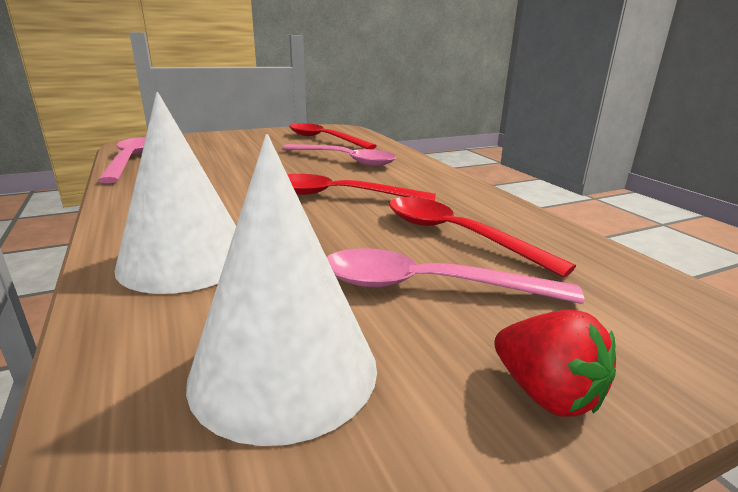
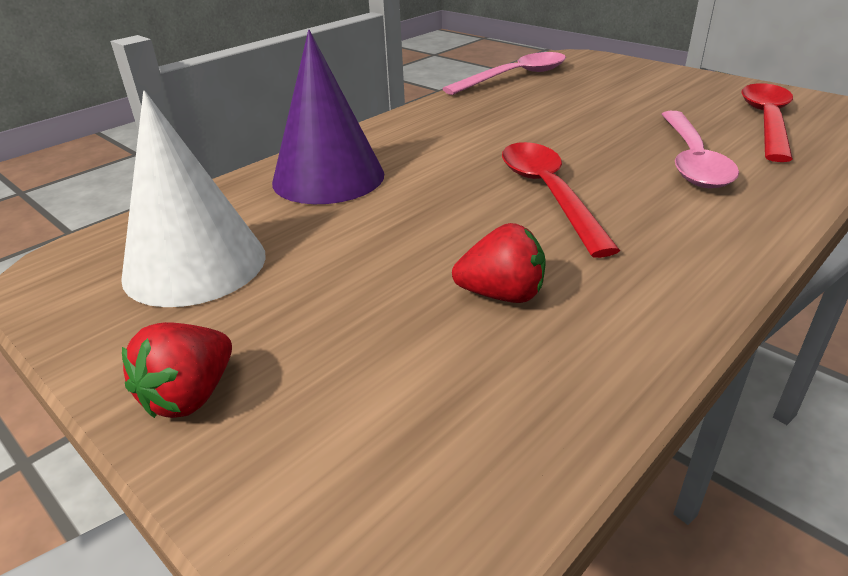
camera: 70 degrees right, 10 degrees up
(185, 260) = (328, 178): white cone -> purple cone
(427, 286) = (351, 300): pink spoon -> none
(455, 235) = (502, 295): red spoon -> red strawberry

